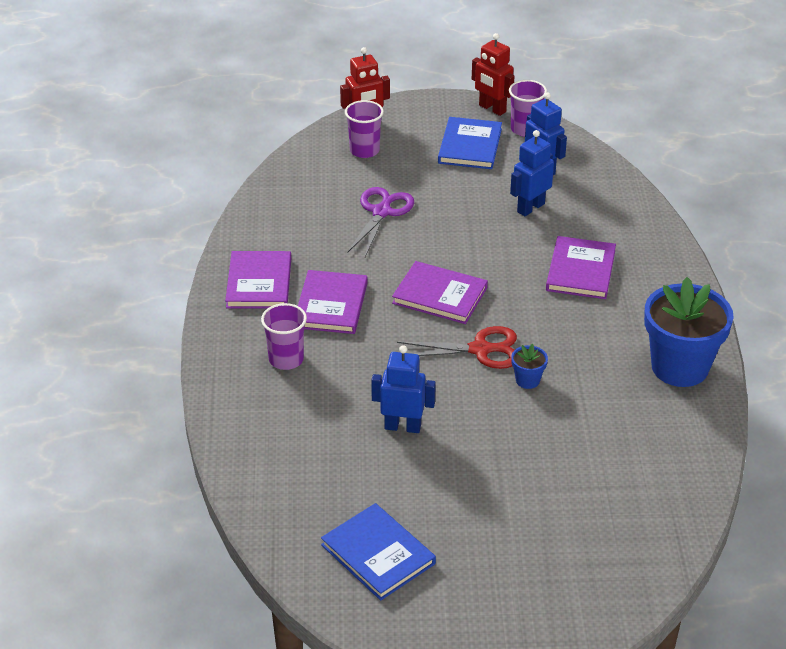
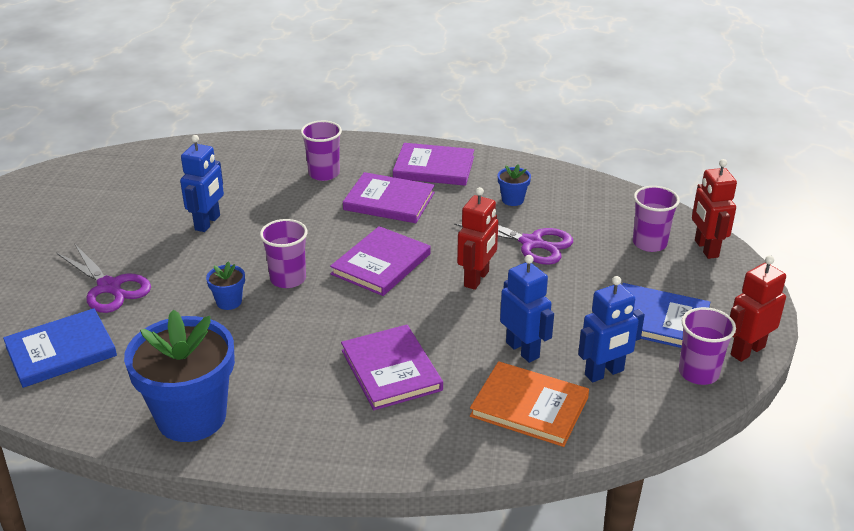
camera: 100 degrees right, 5 degrees down
(311, 227) = (512, 200): none -> blue flower pot
(378, 554) = (75, 197): blue book -> blue book (61, 351)
(445, 238) = (477, 279): none -> red robot
(481, 349) = (288, 279): red scissors -> purple cup
(534, 469) = (109, 287): none -> purple scissors
(581, 271) = (391, 370): purple book -> purple book turned 45 degrees clockwise
(593, 201) = (529, 407): none -> orange book

